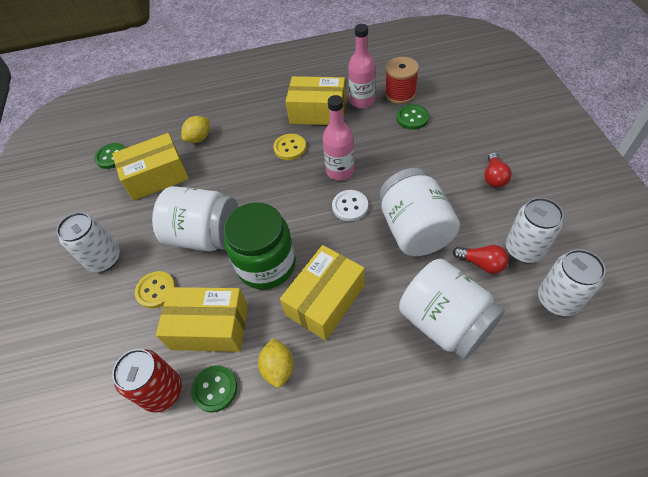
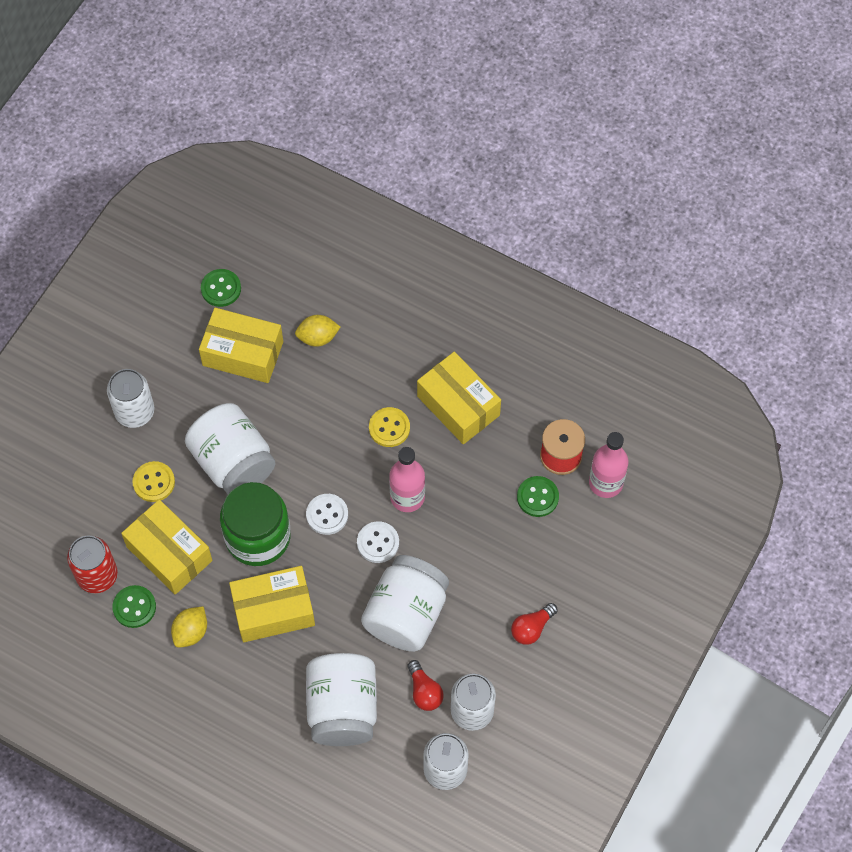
camera: 35 degrees right, 10 degrees up
(300, 216) = (327, 515): none -> white button
(362, 101) = (514, 431): pink bottle -> pink bottle (606, 483)

